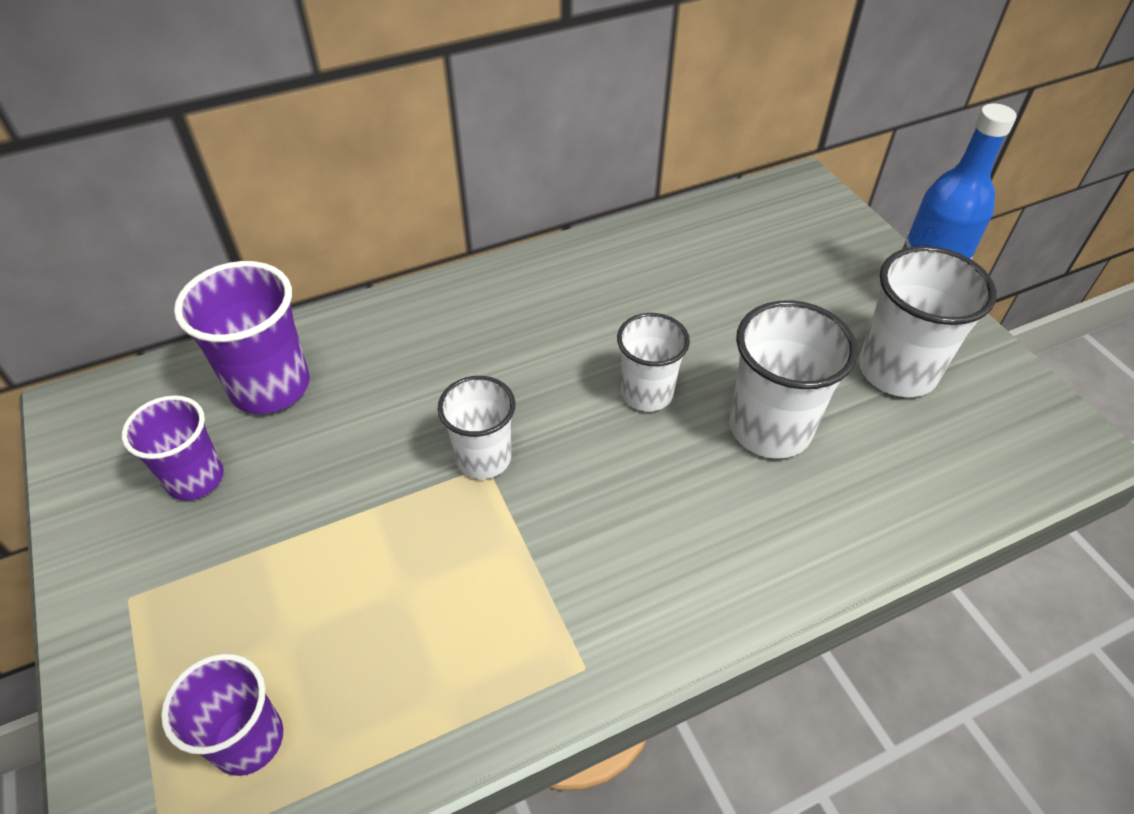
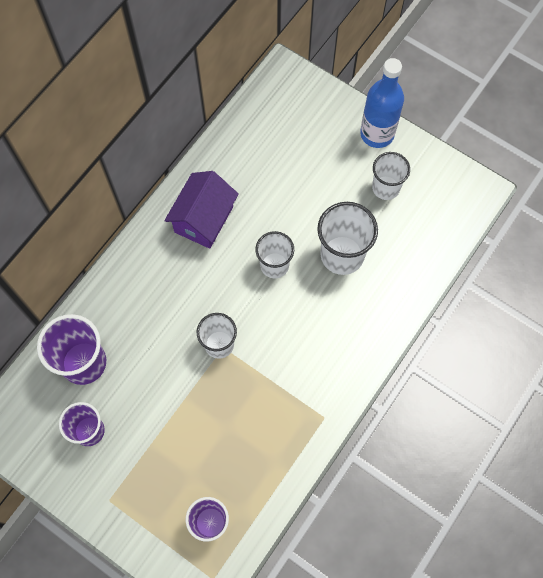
camera: 30 degrees left, 20 degrees up
(578, 294) = (203, 219): none -> purple house
(897, 371) = (385, 188): white cup -> white cup, size x0.66

